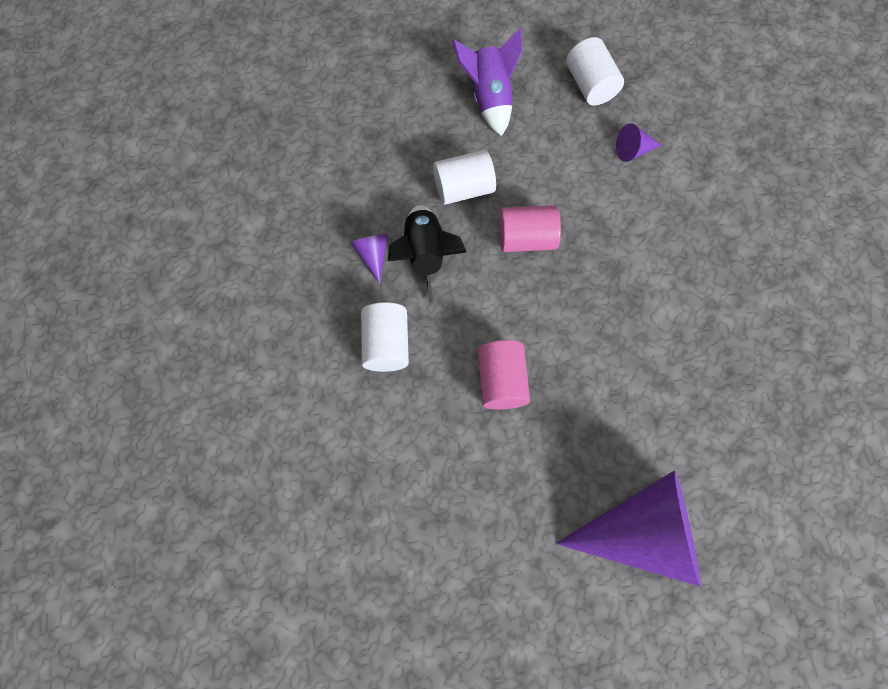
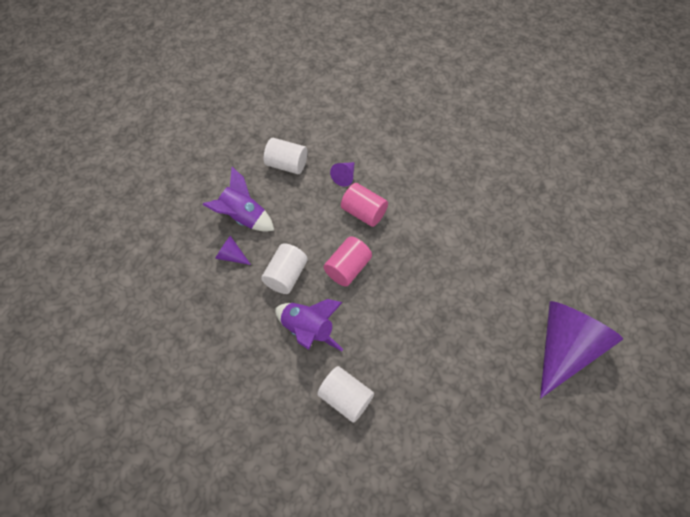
camera: 50 degrees left, 10 degrees down
(373, 255) = (281, 360): purple cone -> purple cone (231, 256)
(425, 255) = (308, 330): black rocket -> purple rocket
(501, 381) = (422, 350): pink cylinder -> pink cylinder (363, 212)

